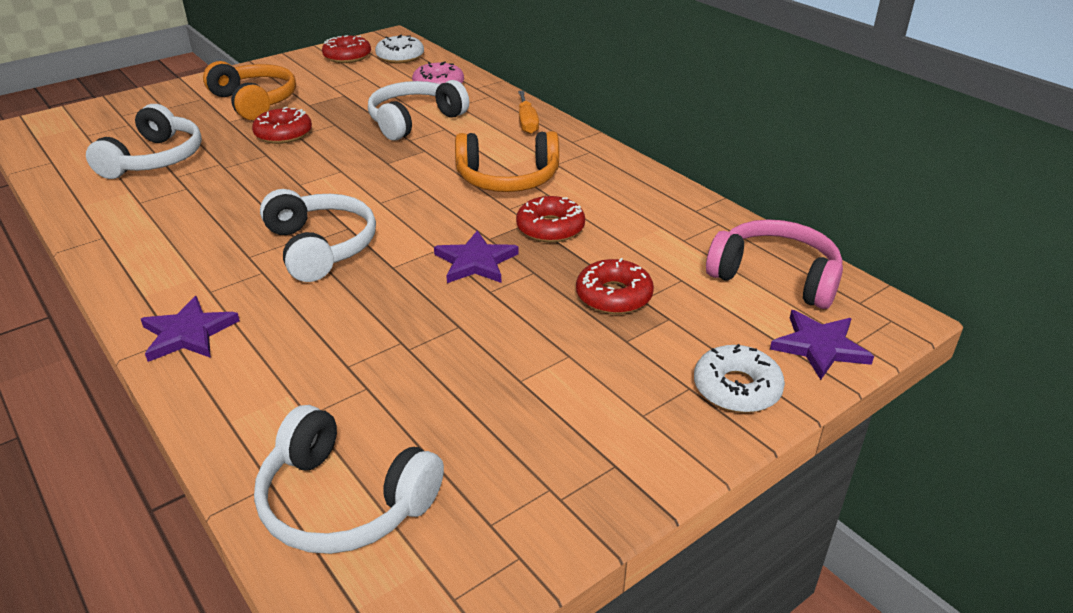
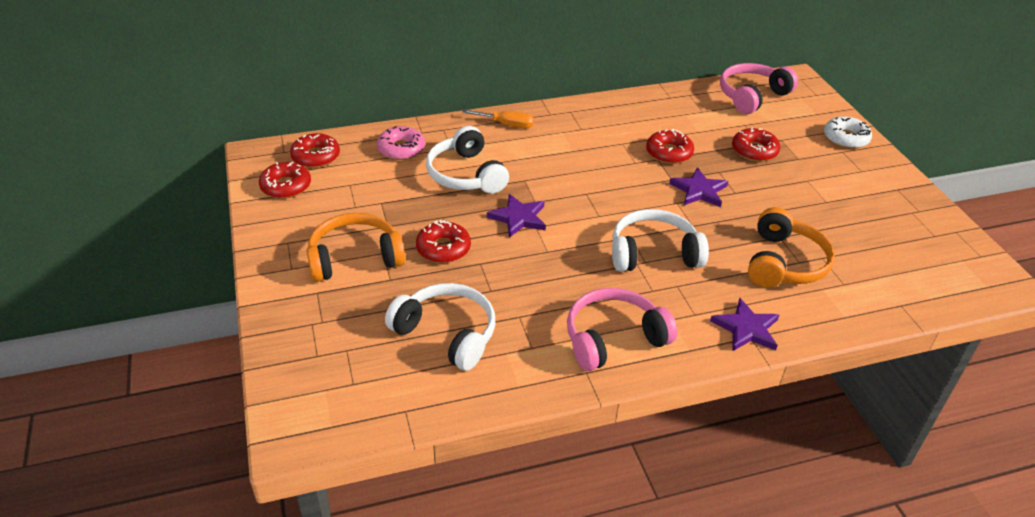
camera: 70 degrees left, 5 degrees up
(158, 244) = (613, 338): none -> pink headphones
(344, 501) = (916, 280): white headphones -> none
(400, 57) = (316, 156): white donut -> red donut
(507, 179) = (593, 153): orange headphones -> orange headphones (784, 263)
(819, 346) = (817, 105): purple star -> purple star (518, 217)

